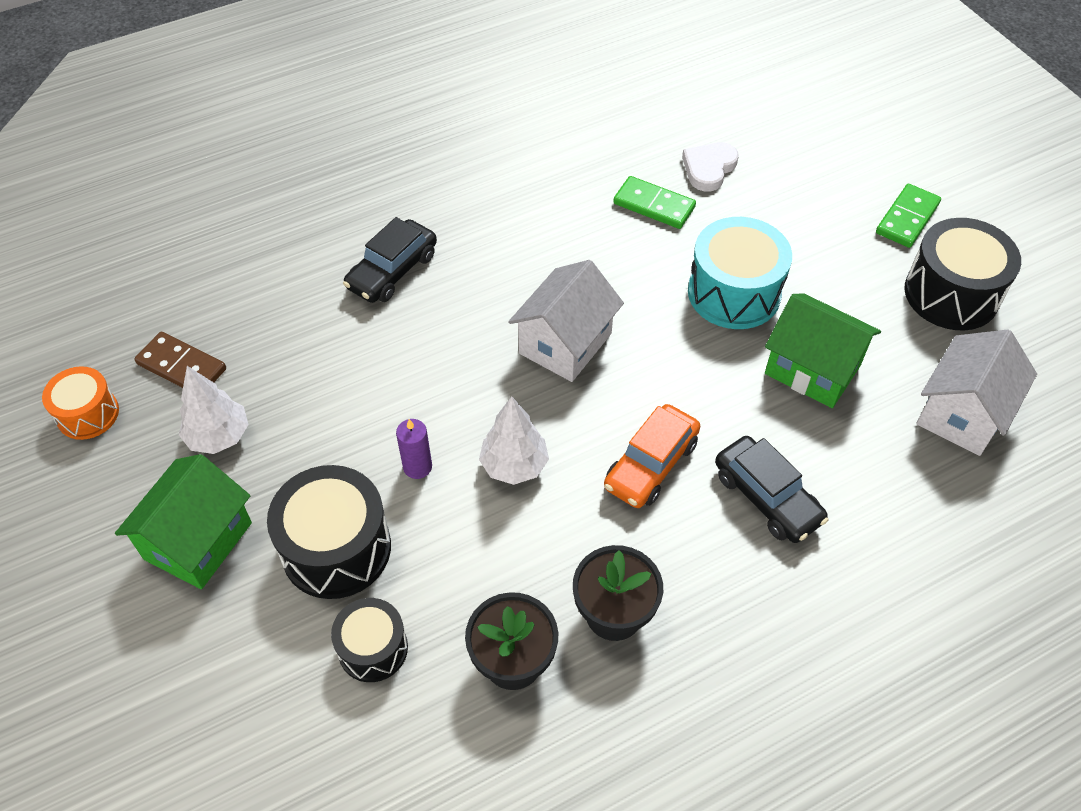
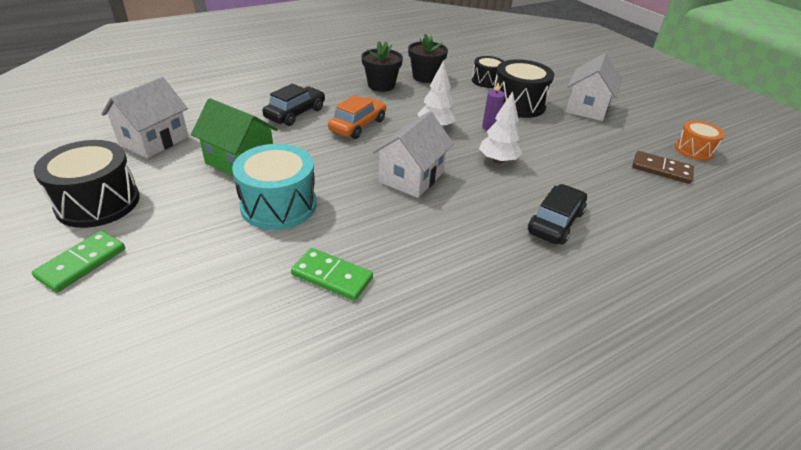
camera: 175 degrees right, 15 degrees down
(198, 541) = (587, 108): green house -> white house
(219, 437) = (609, 140): white tree -> white tree (498, 160)
(709, 168) = (264, 318): white heart -> none
(767, 497) = (295, 113): black car -> black car turned 75 degrees clockwise

